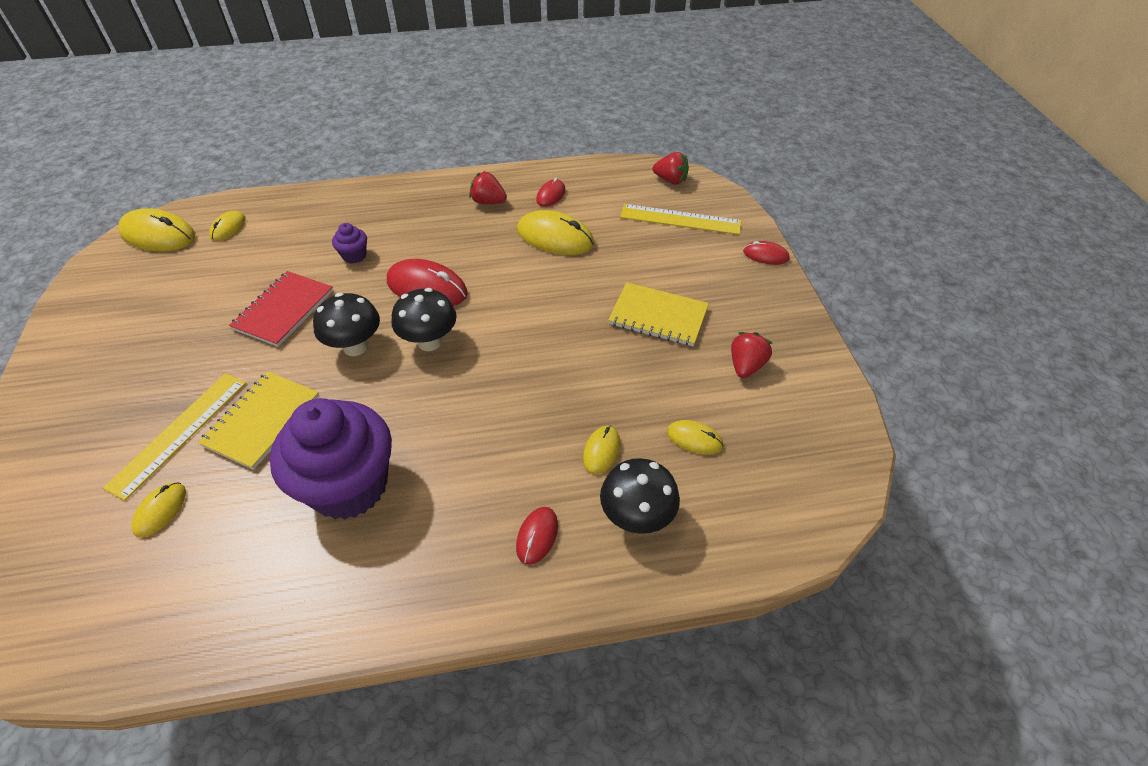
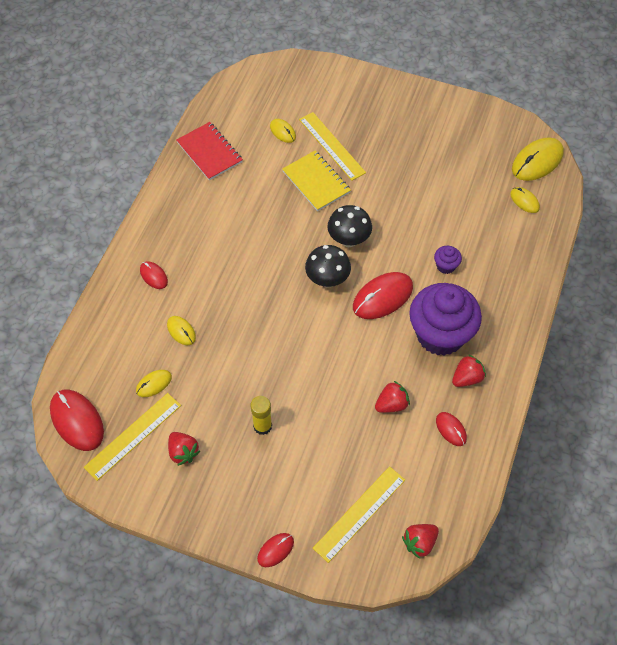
camera: 120 degrees right, 10 degrees up
(284, 310) = (408, 212): red notebook -> red notebook (209, 152)
(349, 486) = (243, 208): purple cupcake -> purple cupcake (440, 334)
(555, 237) = (391, 404): yellow mouse -> red strawberry
(636, 517) = (130, 325): black mushroom -> none
(658, 316) = (262, 426): yellow notebook -> yellow glue stick
(772, 421) = (133, 436): none -> yellow ruler
(811, 493) = (77, 421): none -> red mouse

